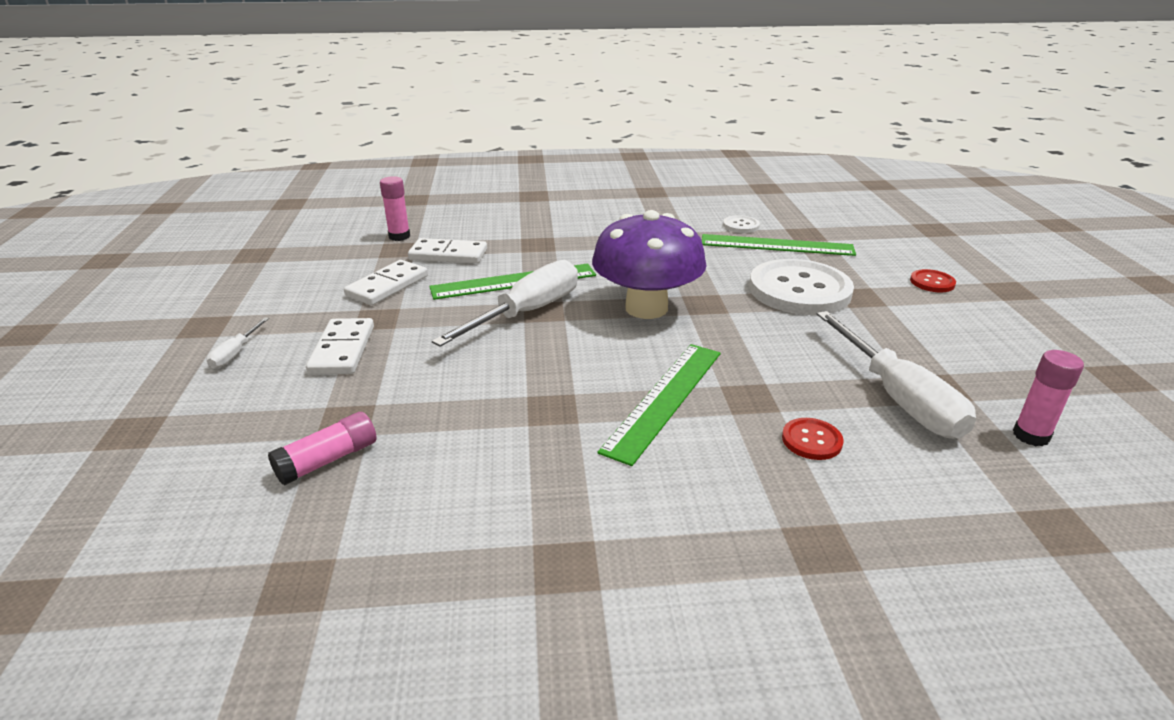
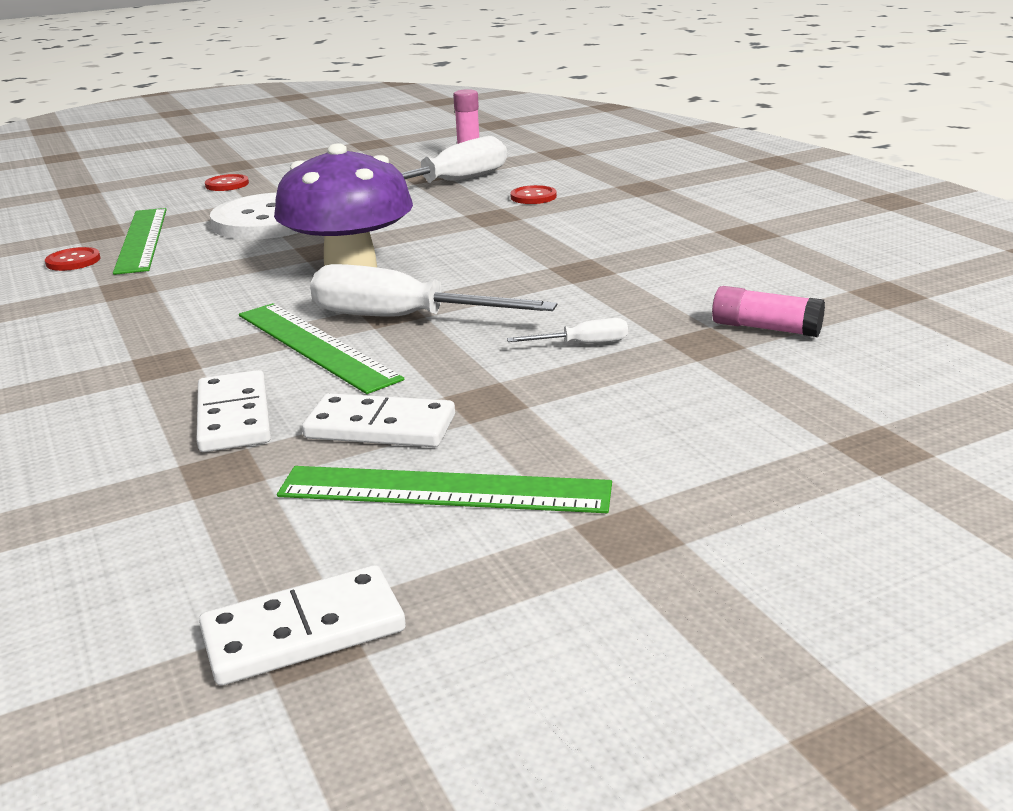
camera: 110 degrees left, 5 degrees down
(236, 353) = (668, 461): white screwdriver -> white screwdriver (582, 344)
(343, 350) = (584, 392): white domino -> white domino (303, 631)
(399, 236) = (155, 490): pink glue stick -> none
(664, 399) = (523, 238): green ruler -> green ruler (444, 490)
(741, 225) = (73, 261): white button -> red button

